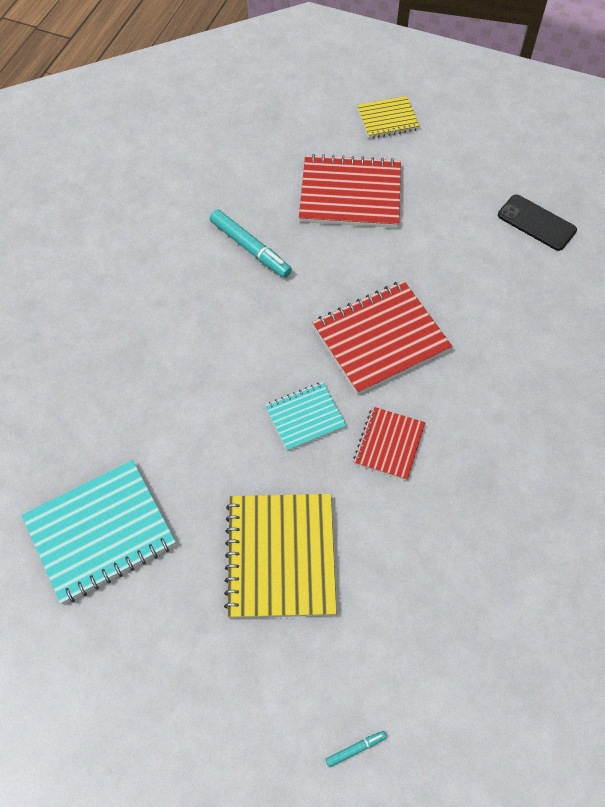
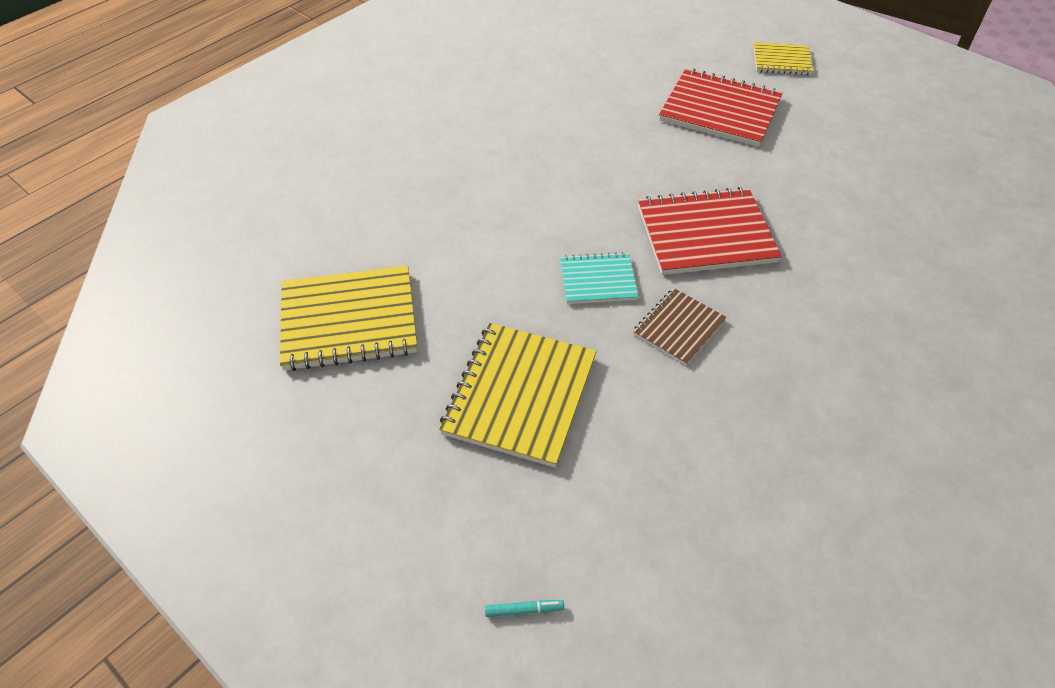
camera: 20 degrees right, 10 degrees down
(100, 532) = (349, 320): turquoise notebook -> yellow notebook
(250, 248) = (601, 130): turquoise marker -> none
(389, 444) = (678, 328): red notebook -> brown notebook
(536, 223) = (915, 177): black phone -> none

